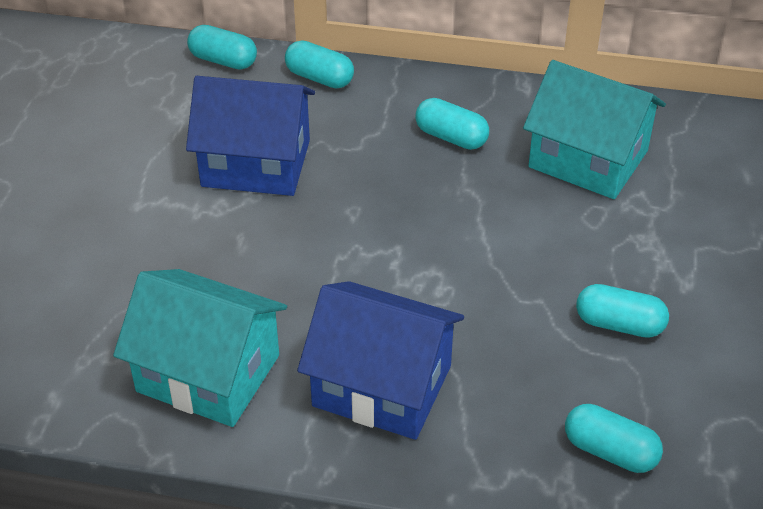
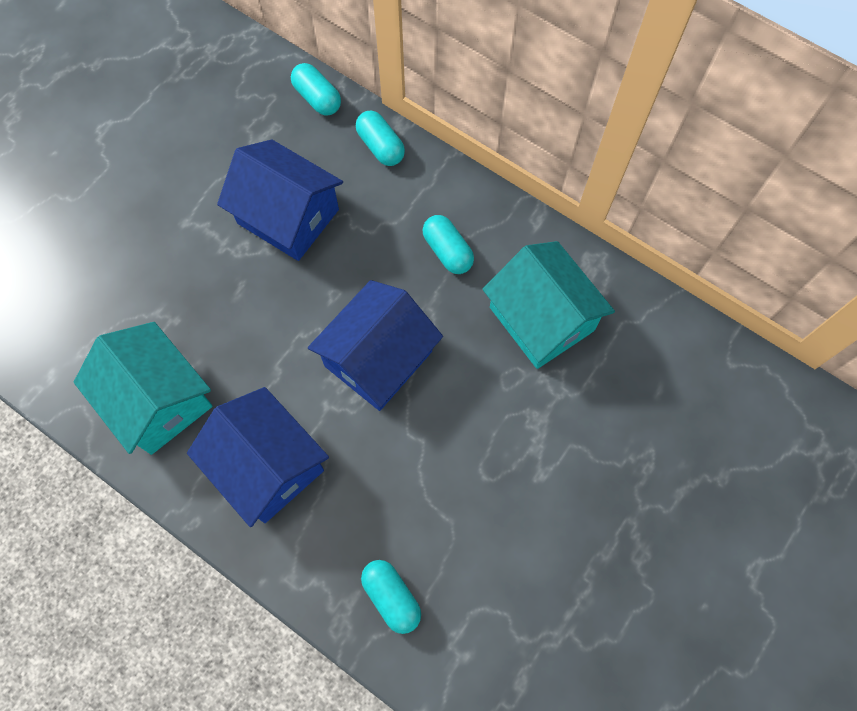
camera: 25 degrees right, 25 degrees up
(441, 248) = (378, 358): none -> blue house
(619, 324) = (466, 489): turquoise capsule -> none

